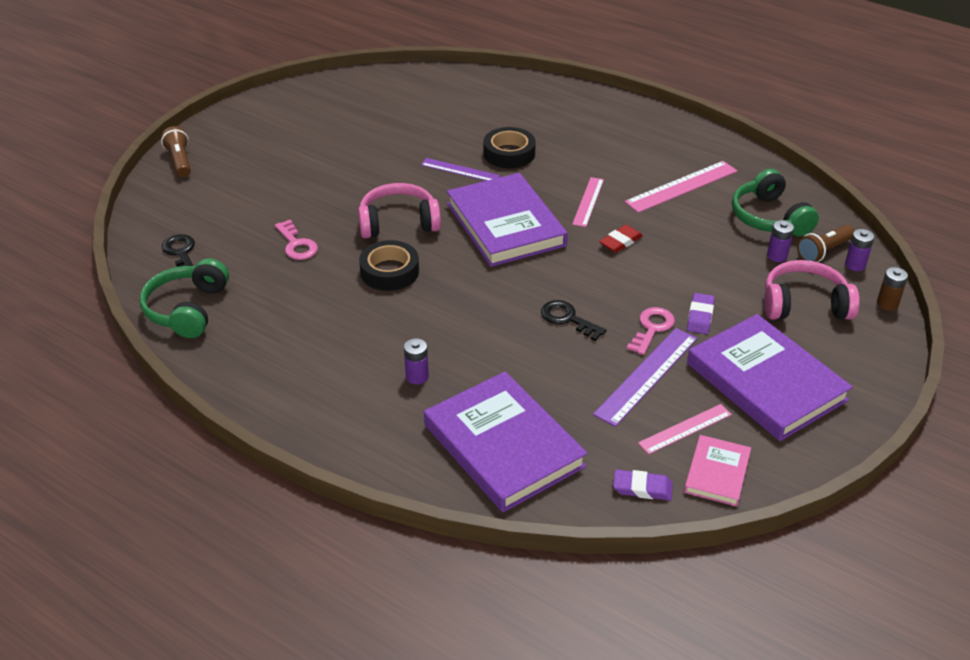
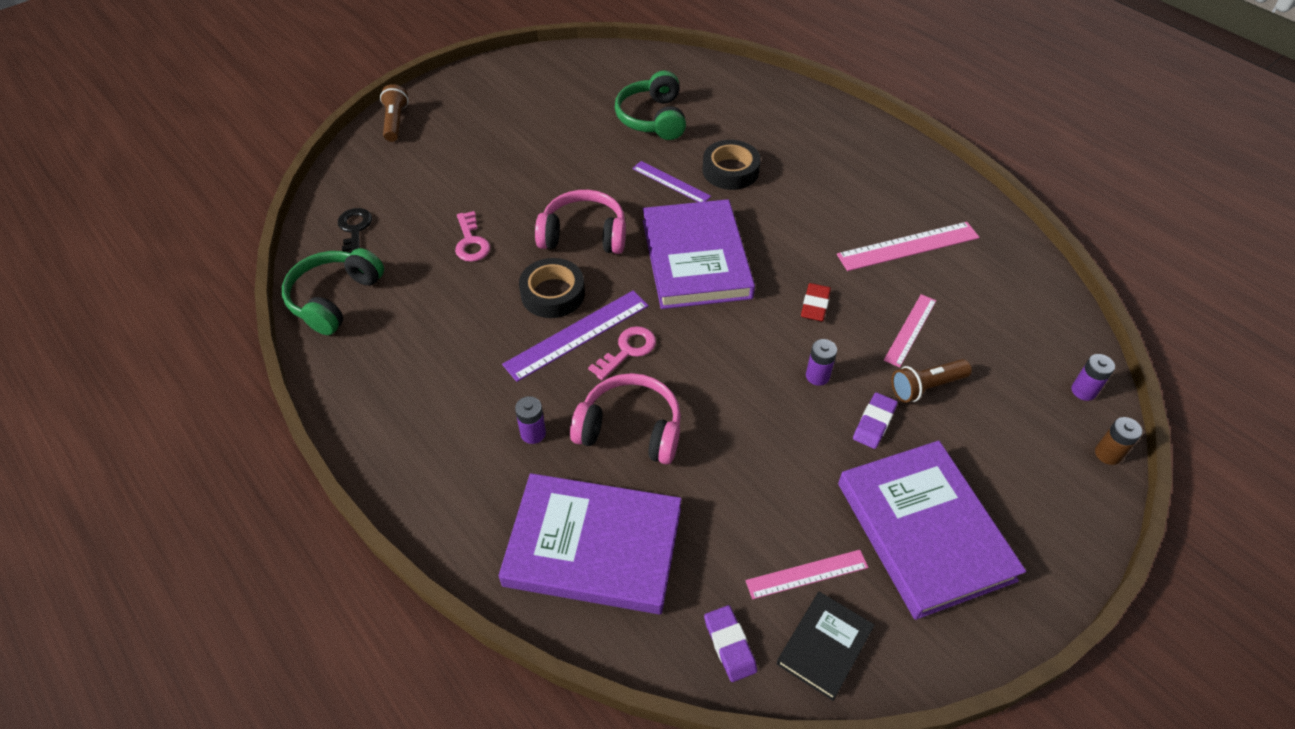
camera: 15 degrees right, 10 degrees up
(503, 445) = (593, 546): purple book -> purple book turned 60 degrees counterclockwise
(568, 319) = (722, 394): black key -> none
(588, 201) = (796, 246): pink ruler -> pink ruler (910, 330)
(620, 242) = (815, 305): red eraser -> red eraser turned 45 degrees counterclockwise
(642, 488) = (729, 645): purple eraser -> purple eraser turned 45 degrees clockwise
(646, 375) = (786, 490): purple ruler -> purple ruler (577, 335)
(652, 328) = (813, 427): pink key -> pink key (627, 350)
(717, 473) = (824, 646): pink book -> black book
(769, 217) = (998, 306): green headphones -> green headphones (652, 118)
(777, 256) = (991, 359): purple battery -> purple battery (817, 376)
(804, 304) = (1004, 433): pink headphones -> pink headphones (630, 429)
(823, 251) = (1050, 365): brown flashlight -> brown flashlight (926, 387)

